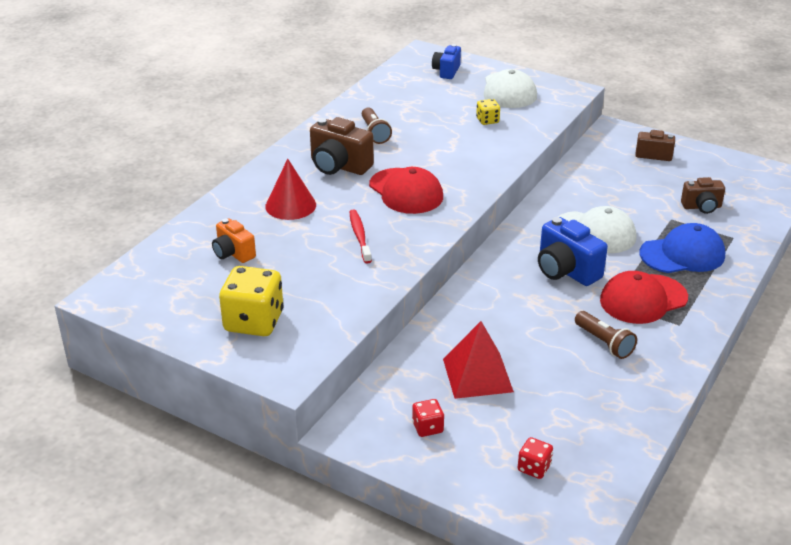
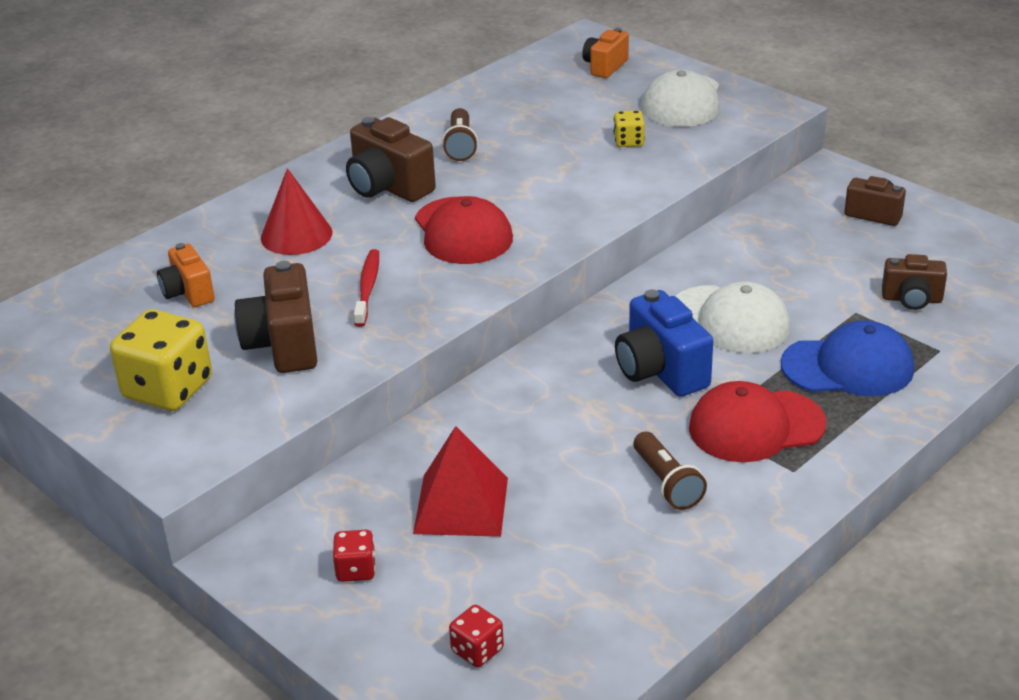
camera: 15 degrees right, 0 degrees up
(321, 282) = (283, 345): none -> brown camera
(446, 71) = (605, 67): blue camera -> orange camera

